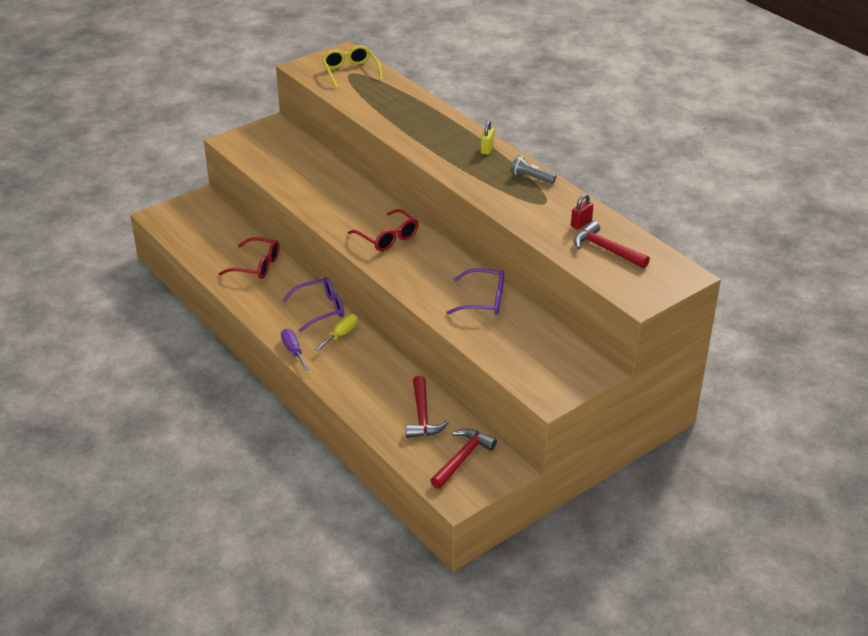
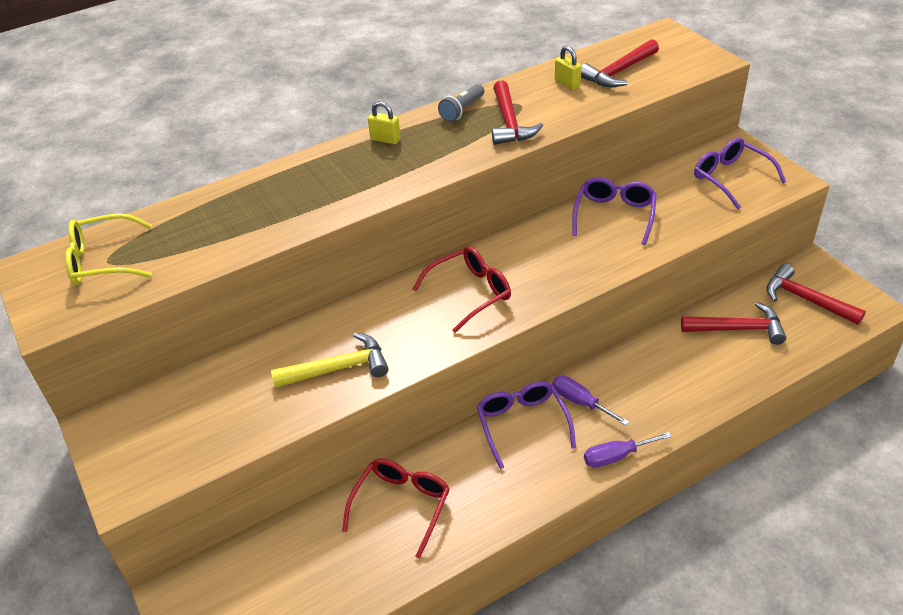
camera: 80 degrees left, 5 degrees up
(316, 194) = (338, 368): none -> yellow hammer
(341, 334) = (580, 402): yellow screwdriver -> purple screwdriver
(517, 199) = (509, 122): none -> red hammer
(545, 364) = (731, 178): none -> purple glasses
(581, 224) = (567, 84): red padlock -> yellow padlock

